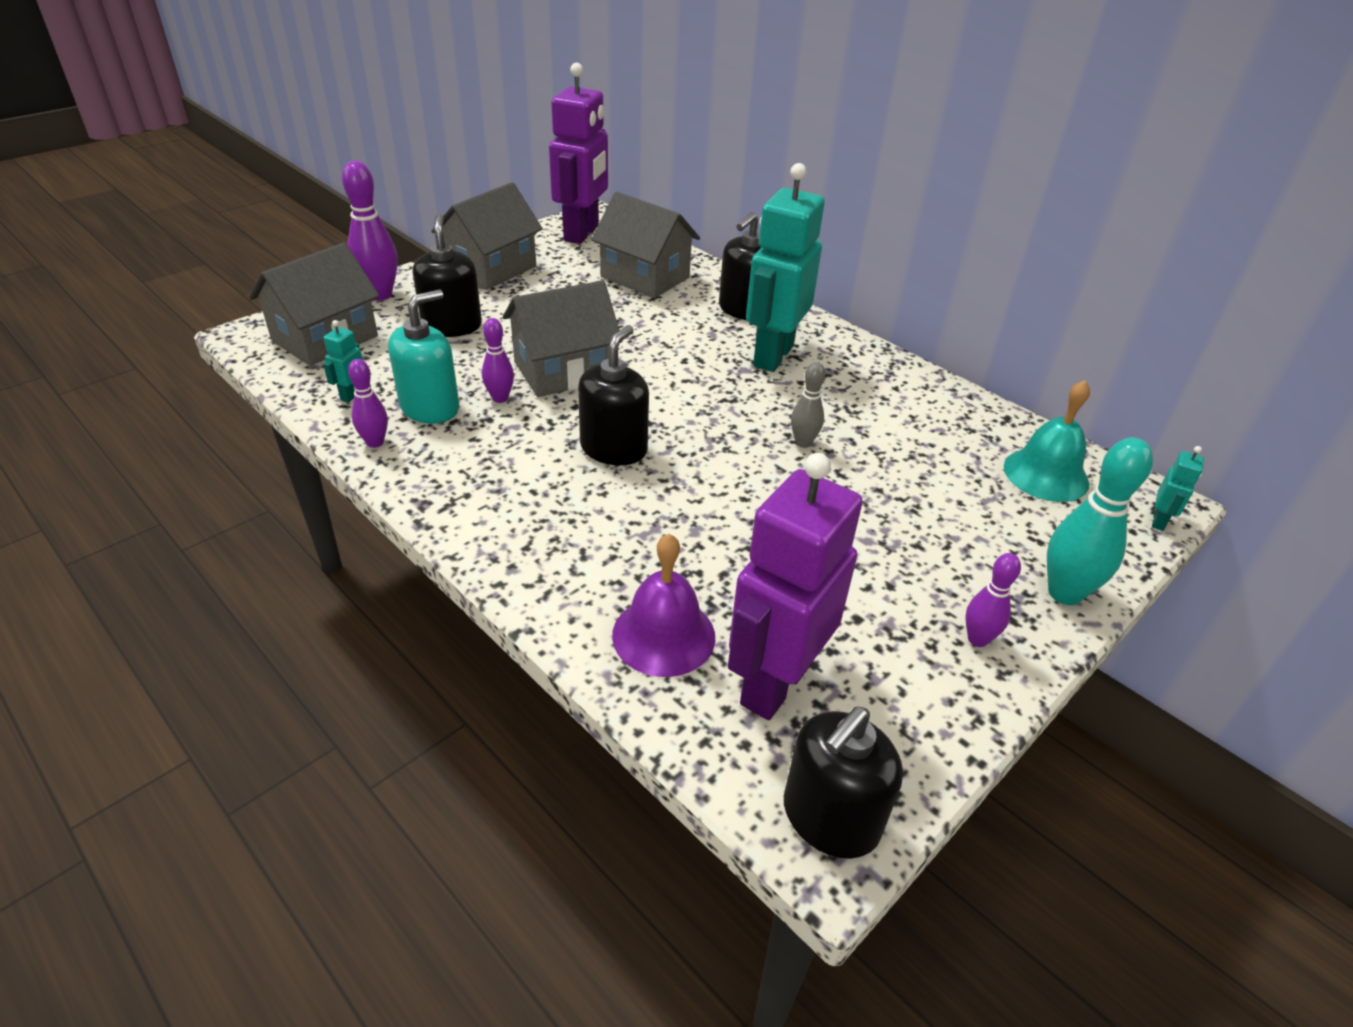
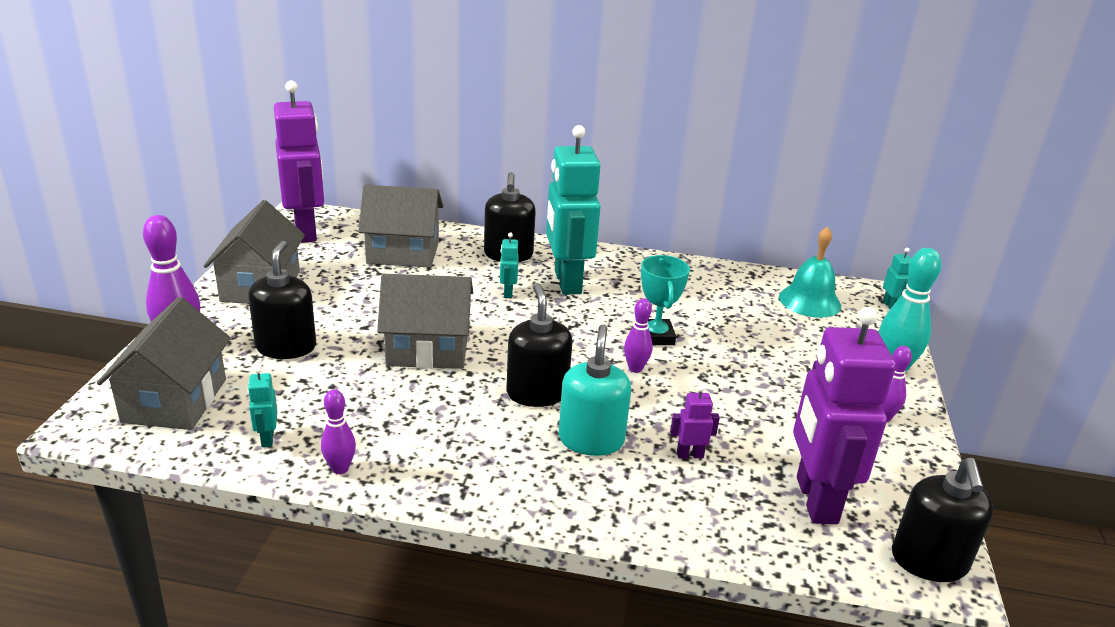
camera: 35 degrees left, 10 degrees down
(430, 407) = (352, 421): turquoise soap dispenser -> turquoise soap dispenser (591, 439)
(452, 326) = (286, 347): black soap dispenser -> black soap dispenser turned 45 degrees clockwise
(500, 398) = (403, 390): purple bowling pin -> purple bowling pin (635, 368)
(563, 371) = (428, 349): grey house -> grey house turned 60 degrees clockwise
(663, 635) = (721, 505): purple bell -> none
(693, 572) = (689, 455): none -> purple robot
(699, 346) = (508, 293): none -> turquoise robot
(803, 442) = (656, 336): grey bowling pin -> turquoise trophy

